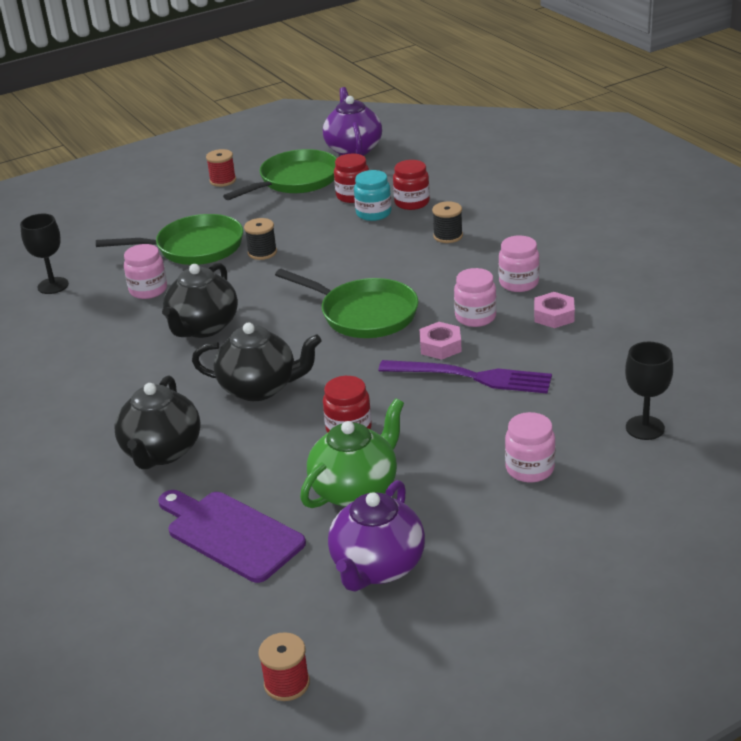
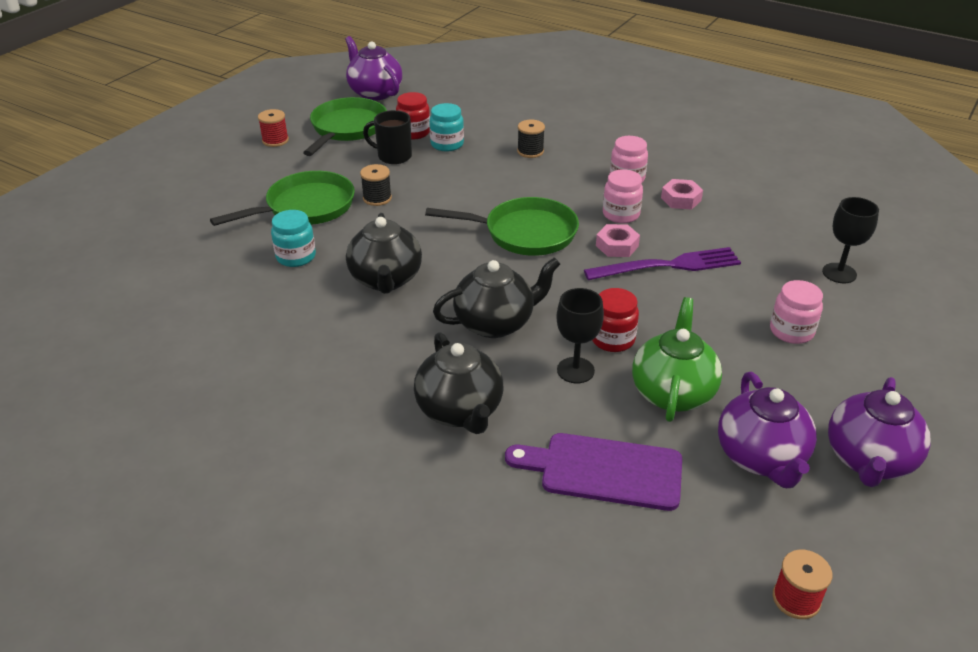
camera: 30 degrees left, 5 degrees up
(53, 286) = (187, 275): black goblet -> black goblet (575, 370)
(148, 290) = (296, 257): pink jar -> turquoise jar
(313, 216) = (393, 156): none -> black mug
(412, 203) = (472, 129): red jar -> none
(477, 601) = (868, 460): none -> purple teapot

